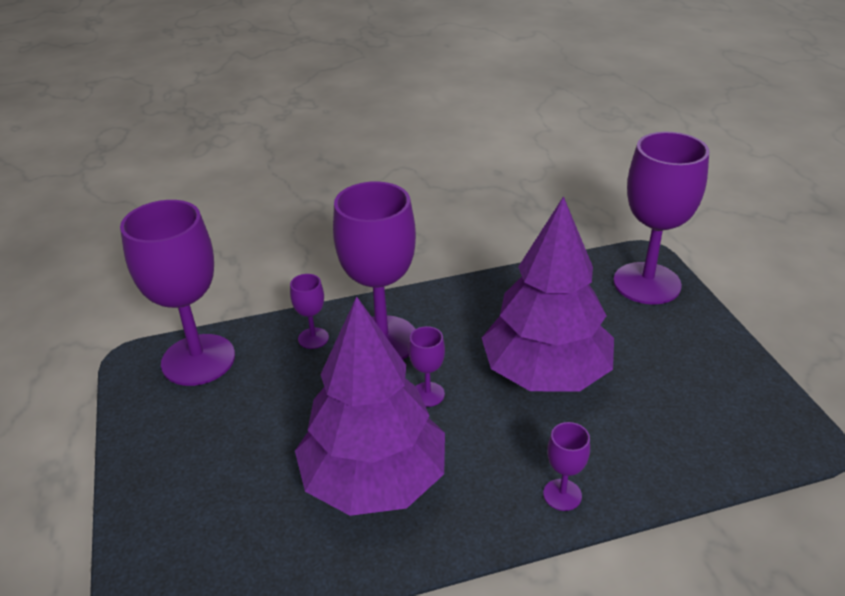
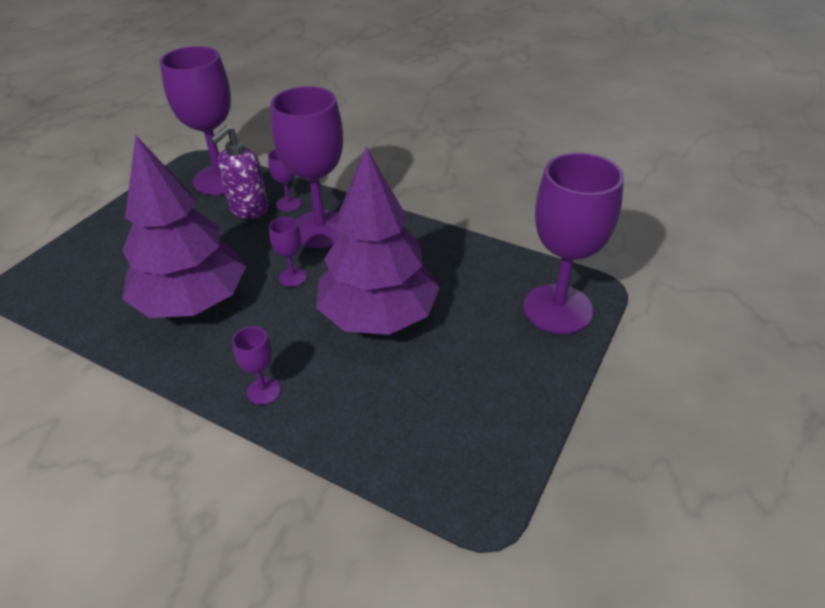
camera: 45 degrees right, 5 degrees up
(281, 368) = (249, 210): none -> purple soap dispenser

